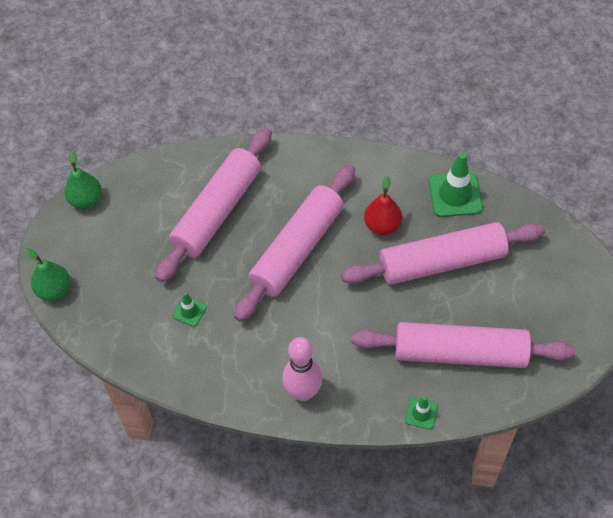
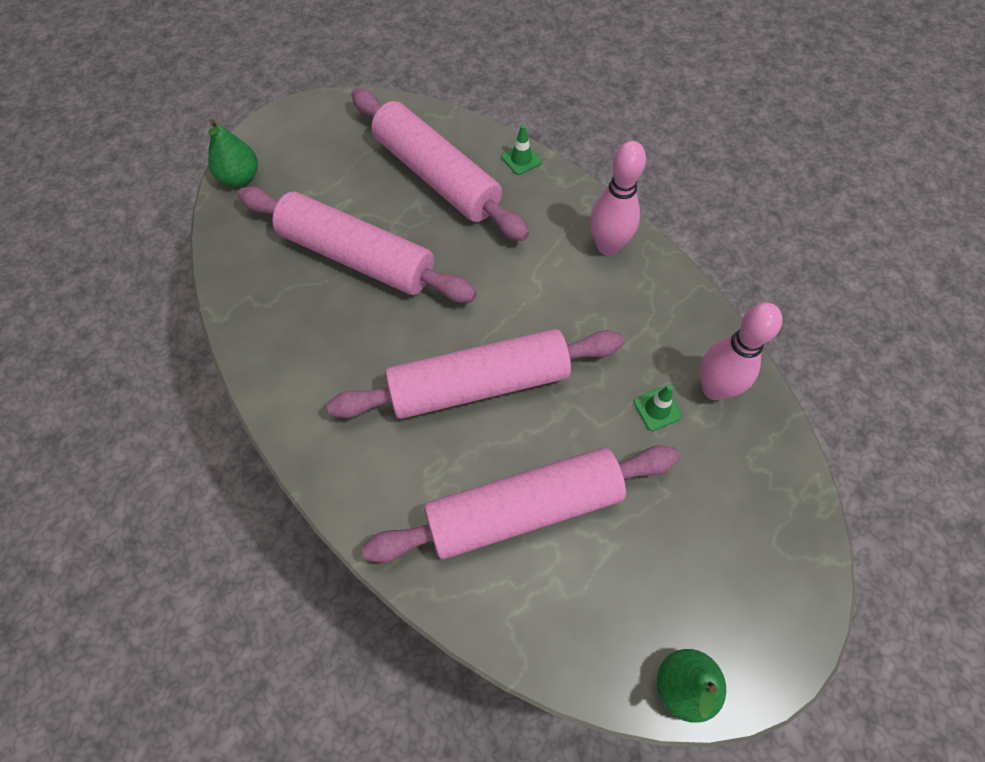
camera: 140 degrees left, 5 degrees up
(54, 290) = (808, 571): green pear -> green pear (240, 177)
(165, 348) = (714, 388): none -> pink bowling pin
(382, 225) = (367, 337): red pear -> none
(455, 195) = (261, 308): green traffic cone -> none

